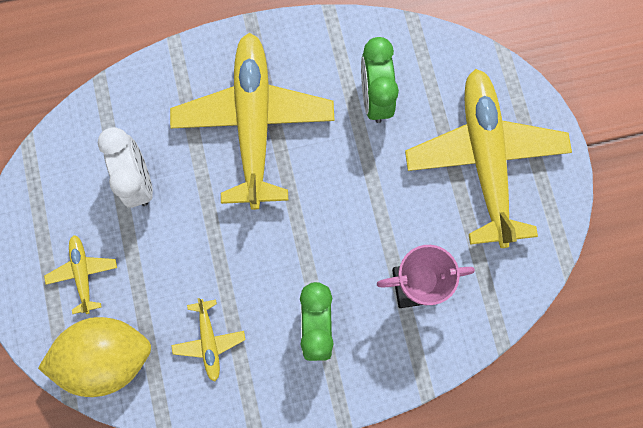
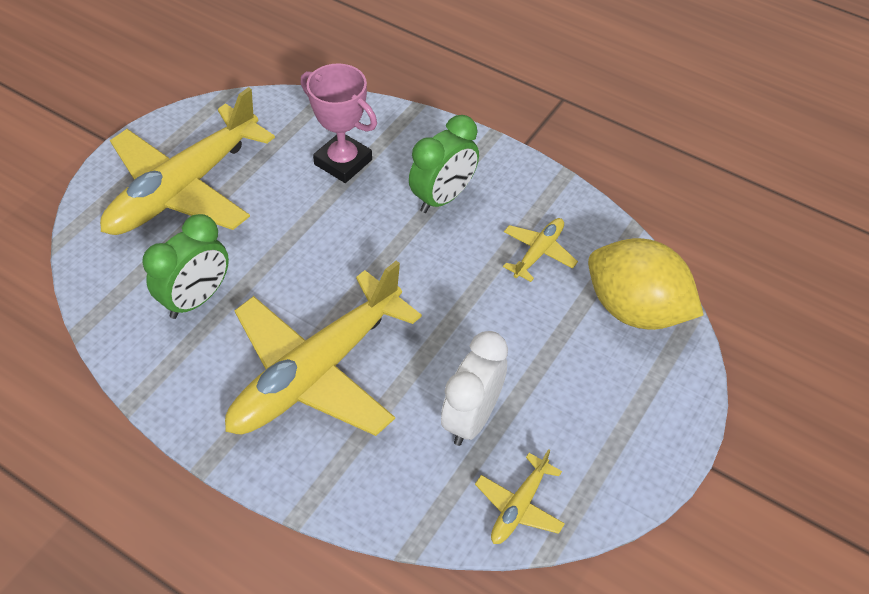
camera: 135 degrees left, 25 degrees down
(83, 274) = (600, 386): yellow plane -> yellow plane (519, 506)

